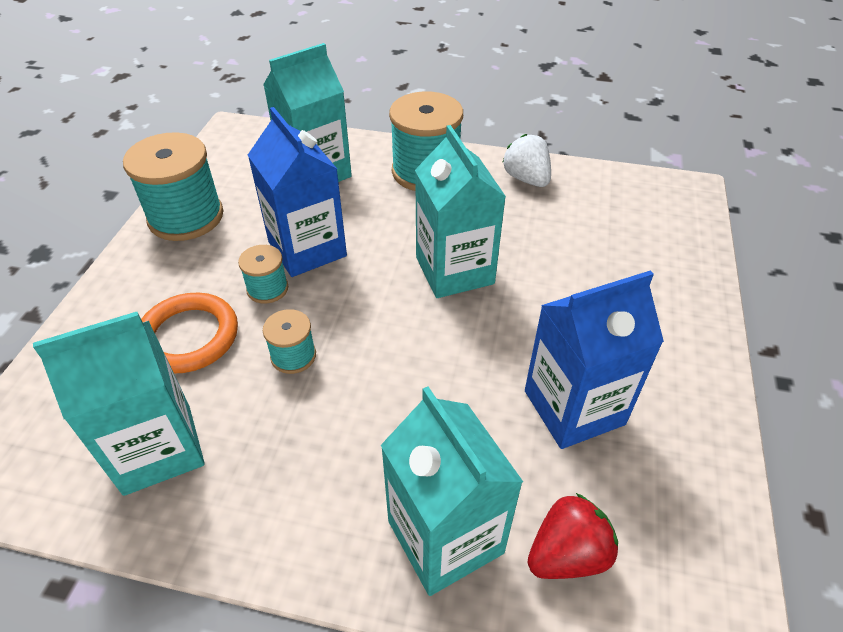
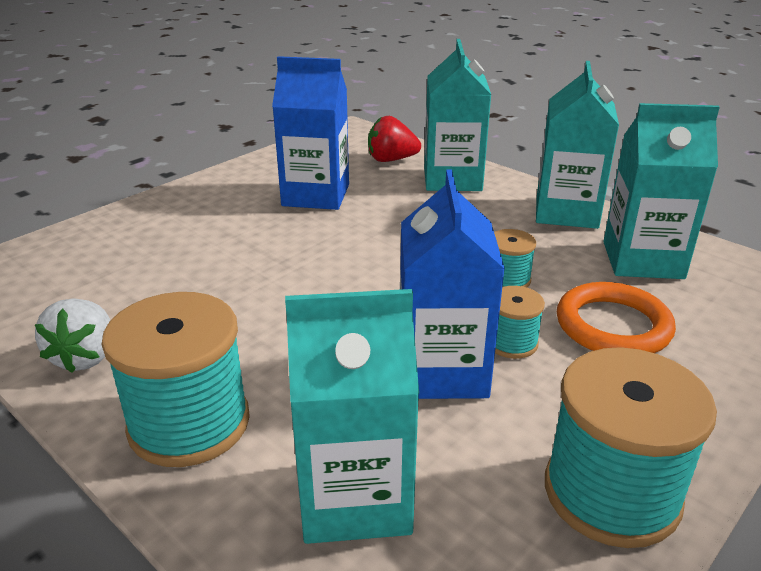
camera: 150 degrees left, 15 degrees down
(454, 270) = (299, 292): turquoise carton -> turquoise carton (566, 212)

